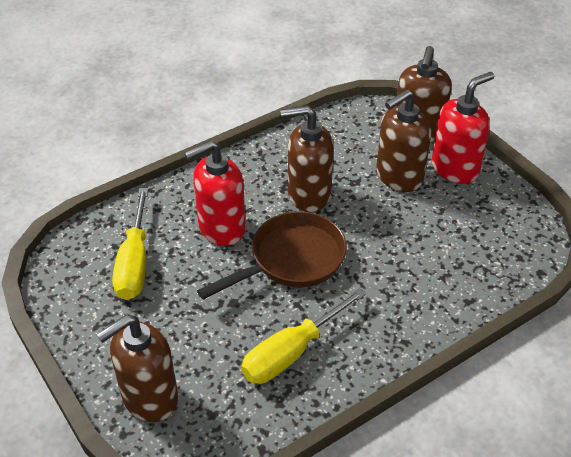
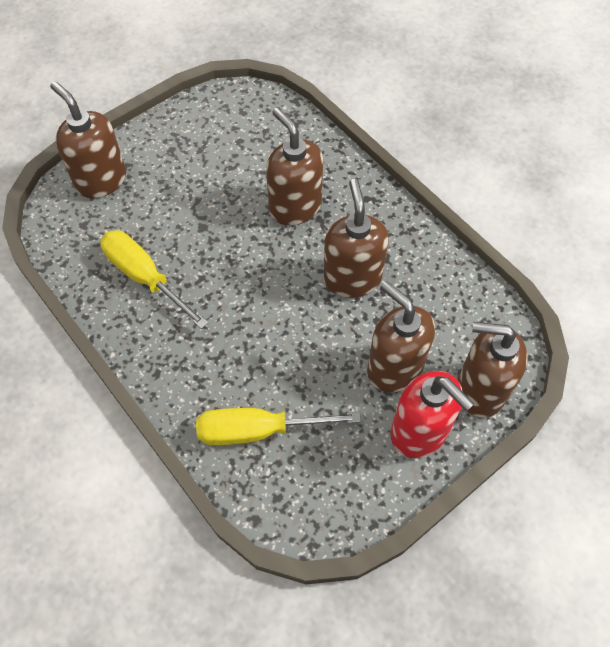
camera: 85 degrees right, 15 degrees up
(134, 262) = (246, 147): yellow screwdriver -> yellow screwdriver (259, 430)
(221, 228) = (295, 207): red soap dispenser -> brown soap dispenser
(291, 260) = (257, 269): brown pan -> none

